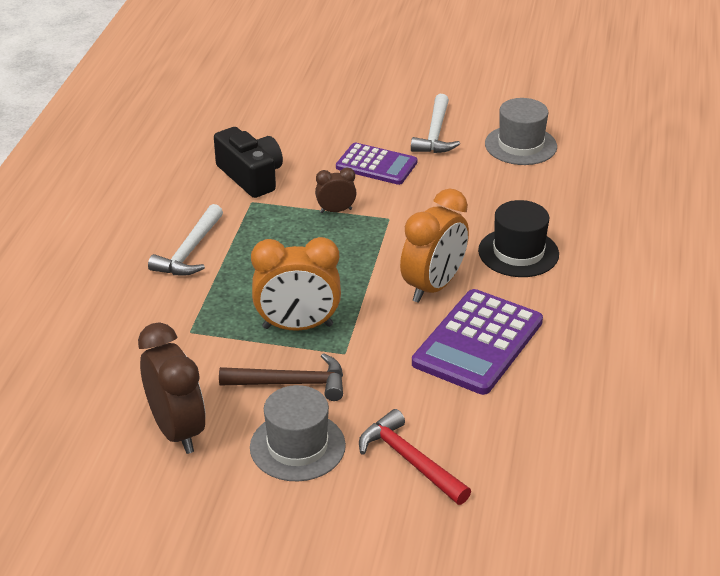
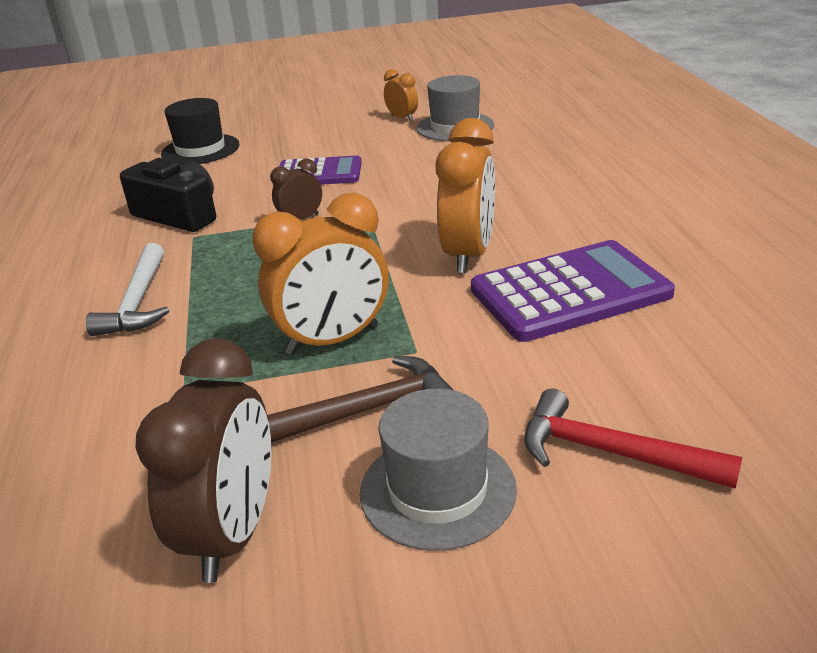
camera: 20 degrees left, 5 degrees down
(177, 431) = (233, 534): brown clock -> brown clock turned 60 degrees clockwise
(435, 134) = (362, 138): white hammer -> none
(478, 343) = (569, 292): purple calculator -> purple calculator turned 120 degrees counterclockwise
(484, 119) = (402, 118): none -> orange clock
(518, 252) = (533, 202): black hat -> black hat (200, 149)

